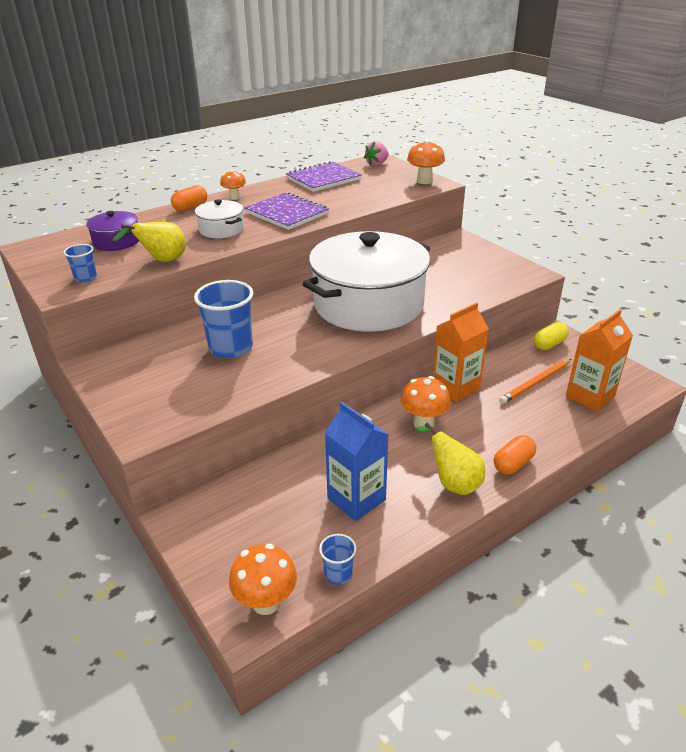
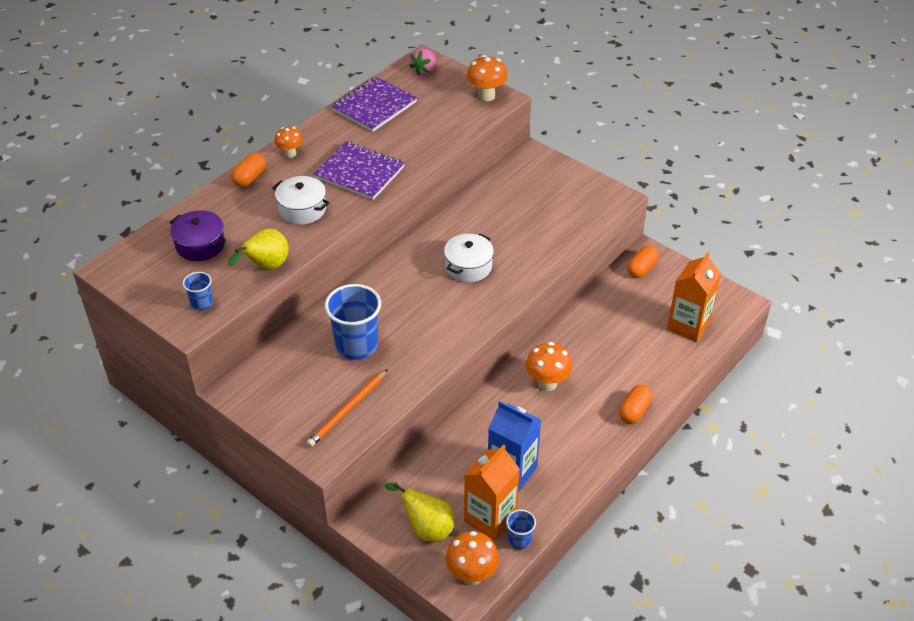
camera: 15 degrees left, 10 degrees up
(368, 304) = (468, 266): white pot -> white pot, size x0.42
(453, 483) = (588, 439): yellow pear -> yellow pear (426, 528)
(455, 387) = (565, 337): orange carton -> orange carton (490, 518)
(535, 383) = (637, 318): orange pencil -> orange pencil (347, 410)
(549, 344) = (641, 269): yellow capsule -> orange capsule

